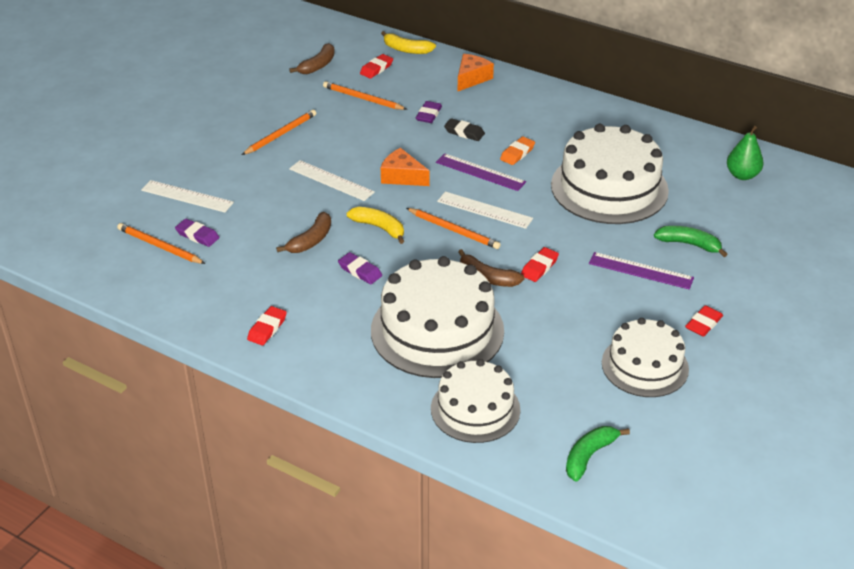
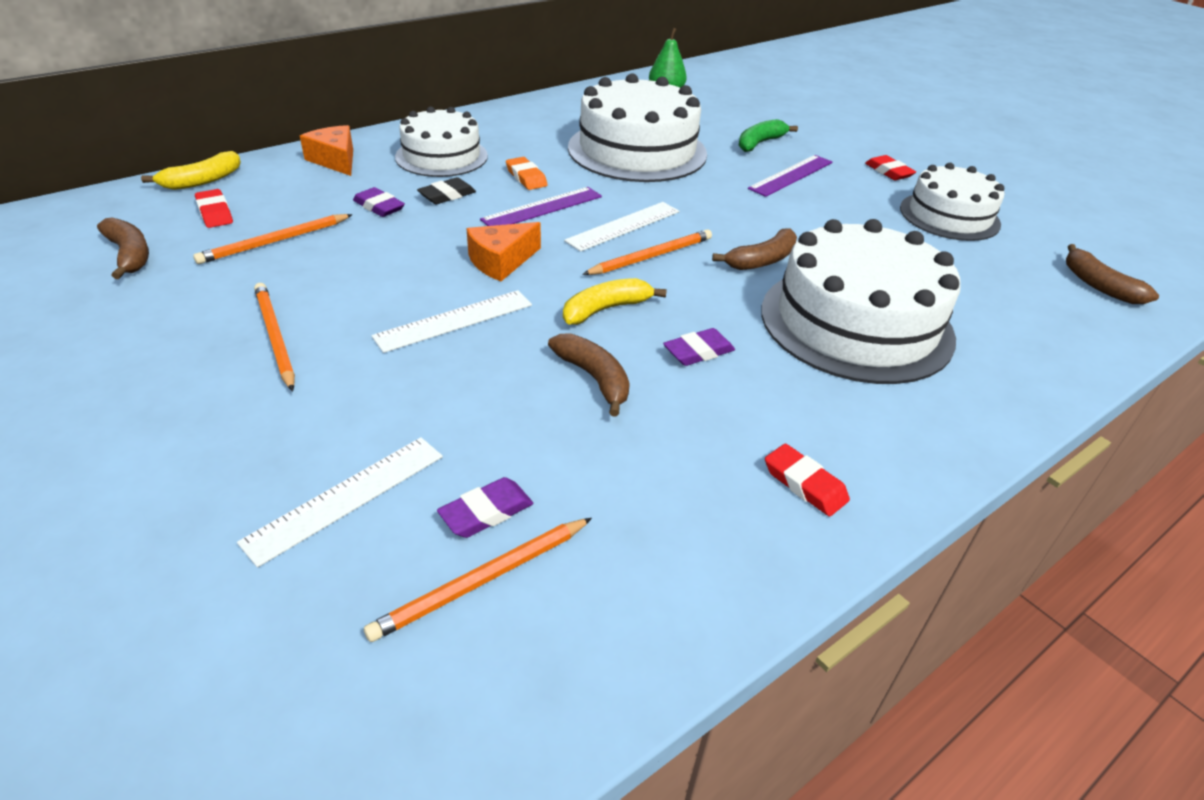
camera: 70 degrees left, 0 degrees up
(475, 409) = (1018, 336): white cake -> white cake (441, 156)
(539, 267) = (758, 224): red eraser -> none
(589, 456) = (1098, 285): green banana -> brown banana

